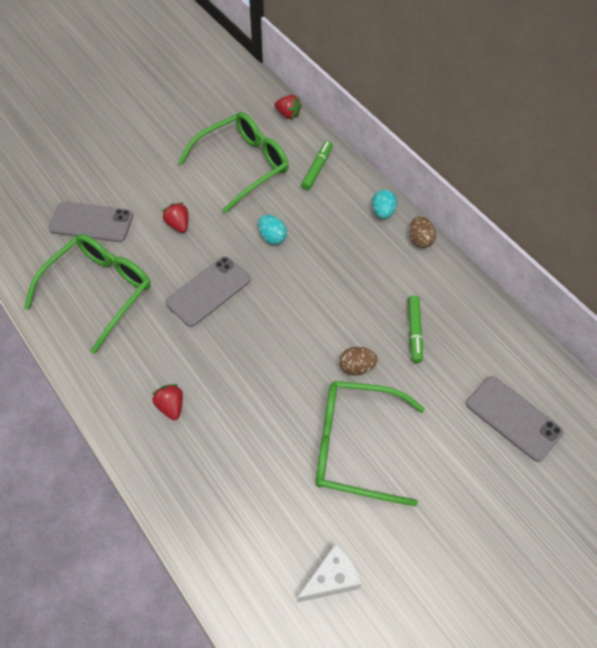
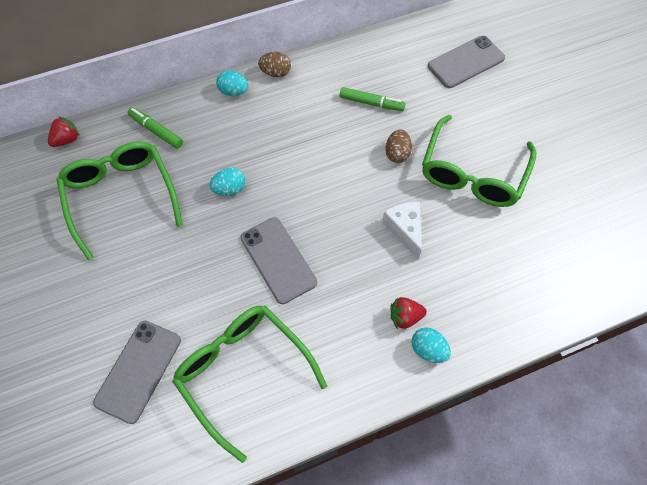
camera: 75 degrees left, 5 degrees up
(141, 432) = (428, 349): none -> turquoise egg
(178, 225) = (179, 275): red strawberry -> none
(331, 579) = (585, 217): white cheese -> white cheese (404, 229)

